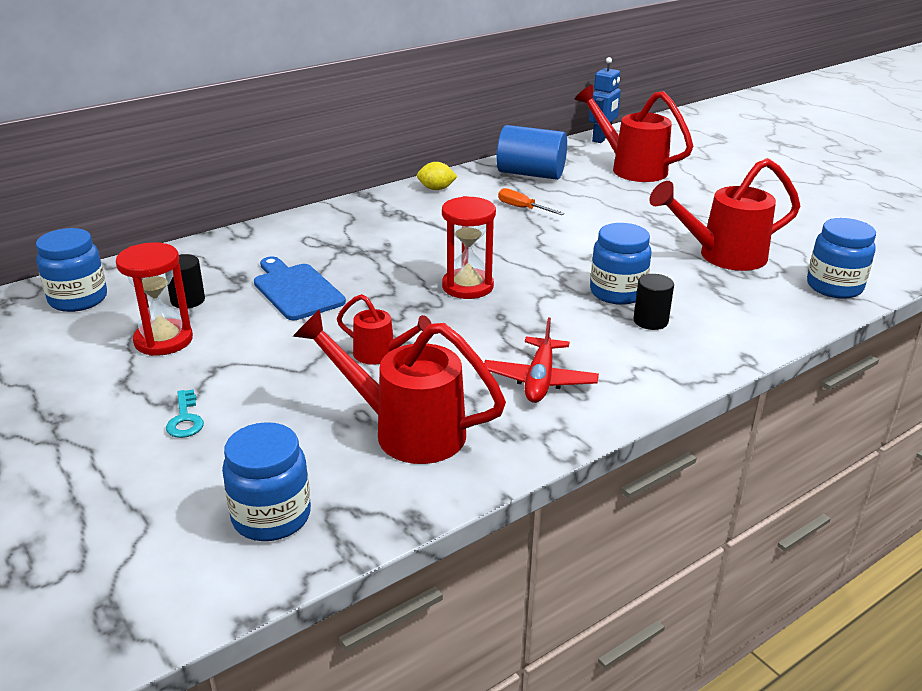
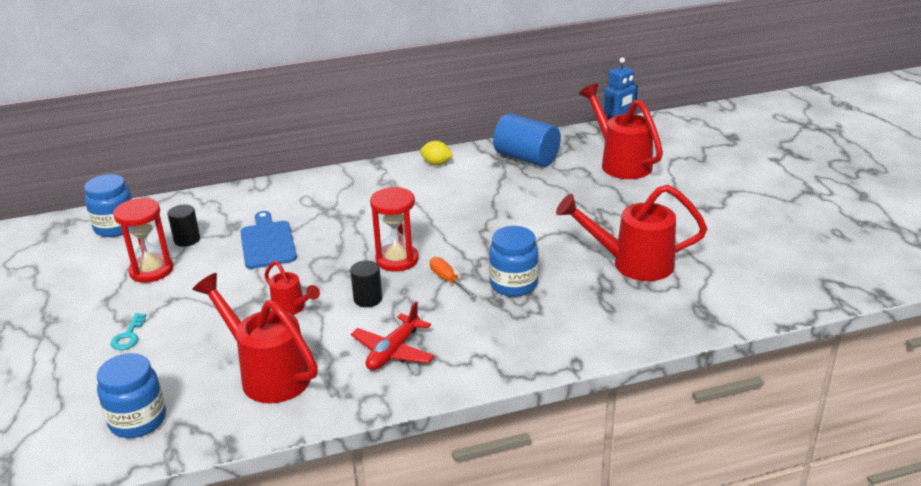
camera: 20 degrees right, 0 degrees up
(522, 208) = (494, 192): orange screwdriver -> orange screwdriver (448, 280)
(650, 321) = (521, 315): black cylinder -> black cylinder (368, 299)
(834, 287) = (710, 309): blue jar -> none

